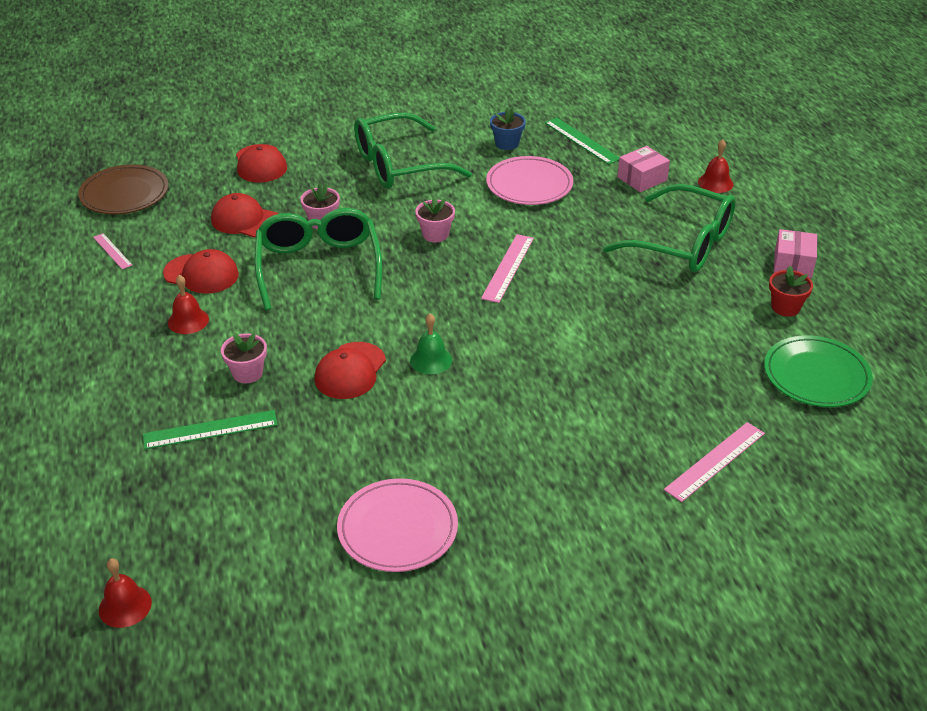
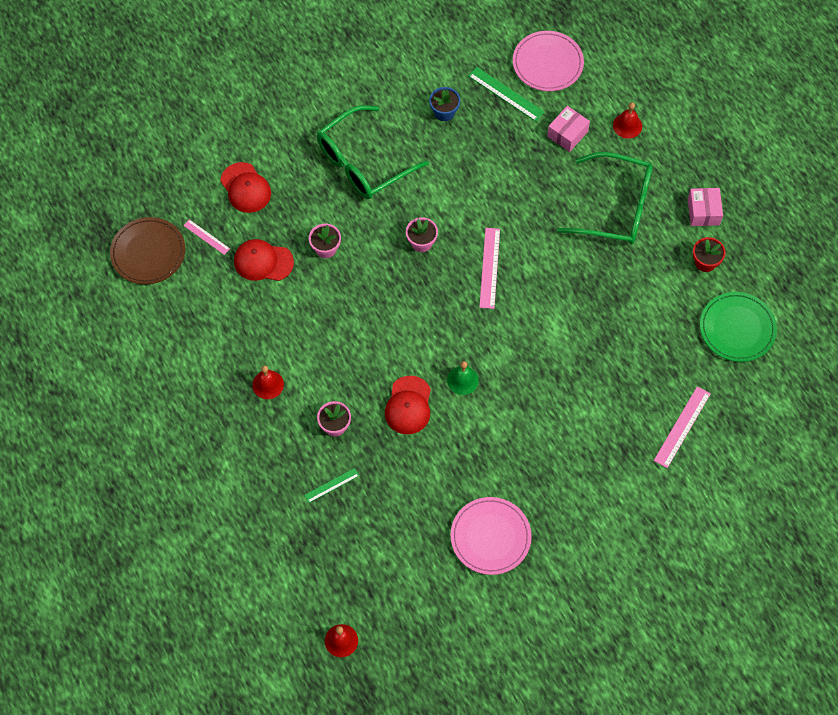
camera: 15 degrees left, 25 degrees up
(112, 251) = (172, 323): pink ruler -> pink ruler (206, 237)
(201, 274) = (255, 332): red cap -> none
(210, 430) = (331, 485): green ruler -> green ruler, size x0.61
(318, 266) = (343, 301): green glasses -> none
(529, 185) = (478, 163): pink plate -> pink plate (547, 63)

